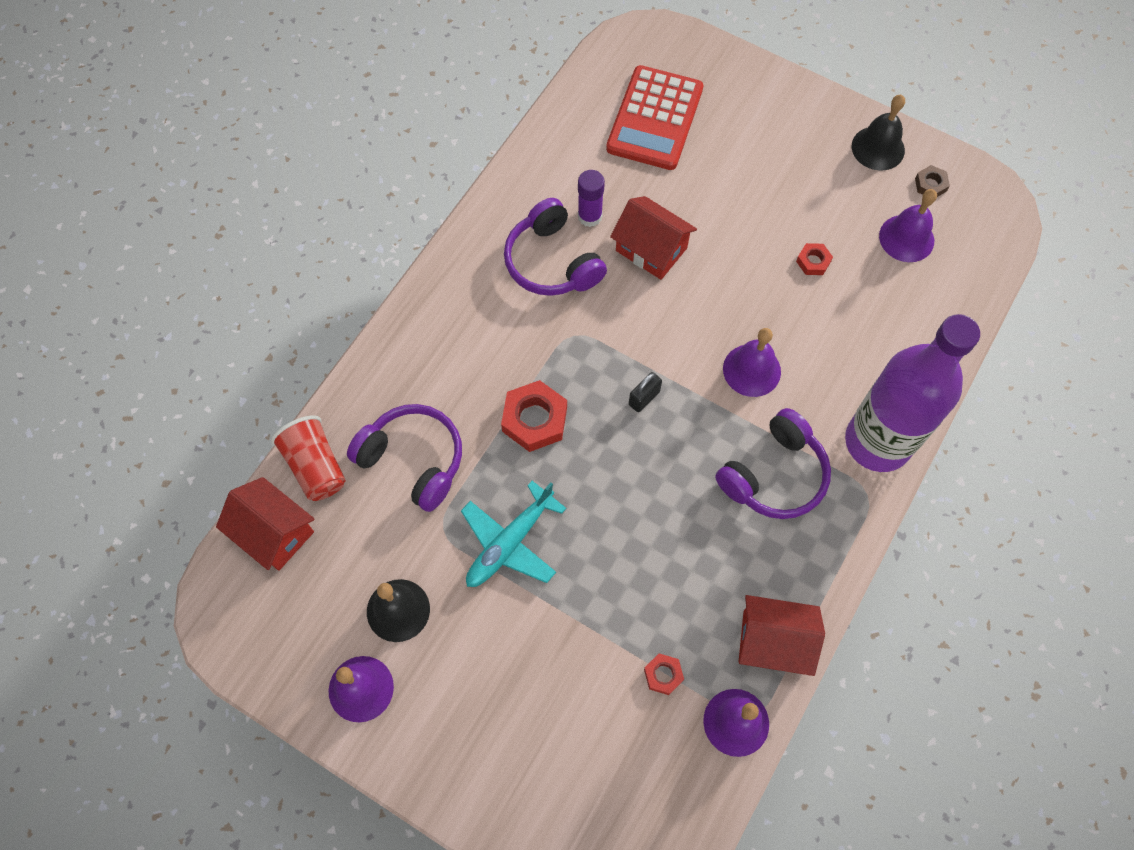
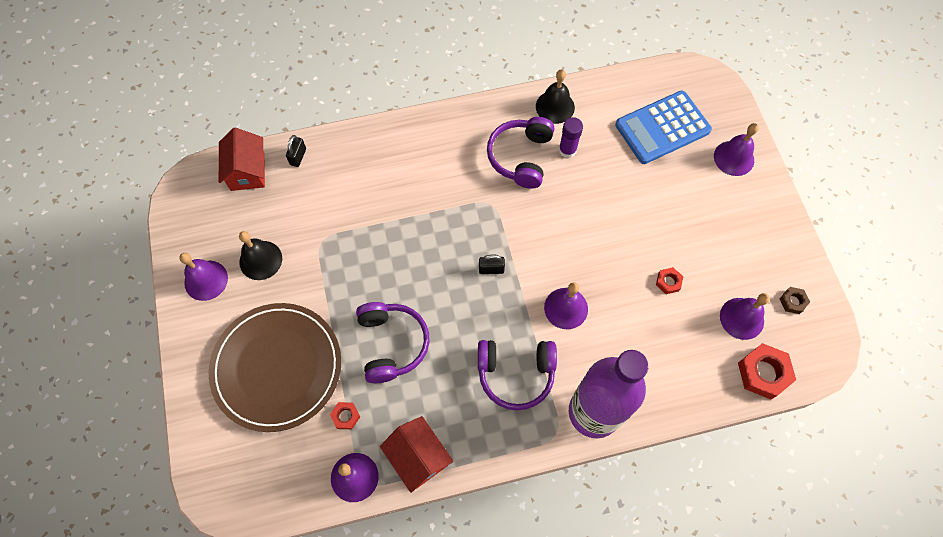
camera: 45 degrees right, 0 degrees up
(315, 466) = (298, 157): red cup -> black padlock
(413, 460) = (344, 195): purple headphones -> purple headphones (392, 344)
(510, 542) = (345, 278): turquoise plane -> none
(534, 419) = (423, 229): red nut -> red nut (763, 373)
(541, 698) = (277, 367): none -> brown plate
(651, 249) = (582, 196): red house -> none
(655, 119) = (662, 128): red calculator -> blue calculator
(747, 94) = (734, 158): none -> purple bell
(878, 148) = (782, 253): black bell -> black bell (555, 107)

